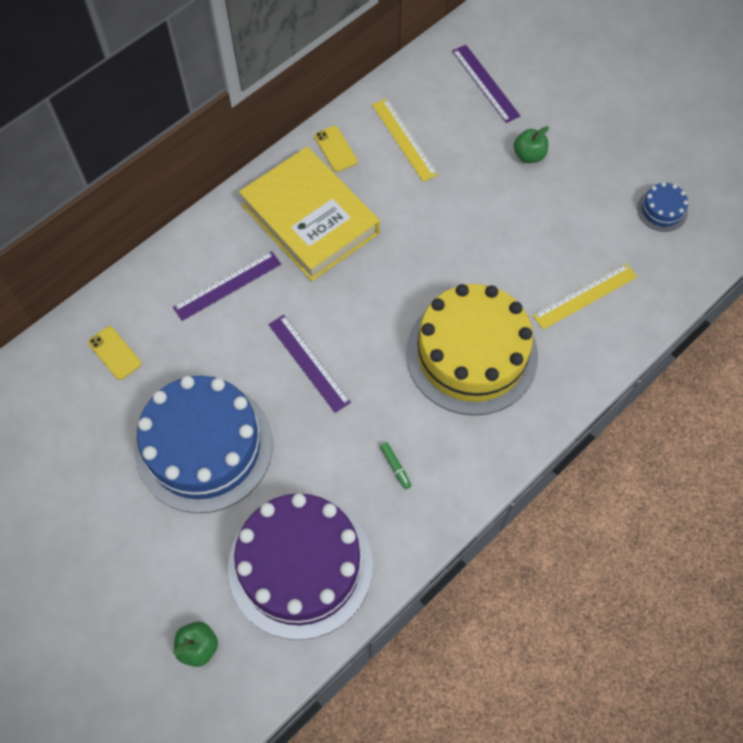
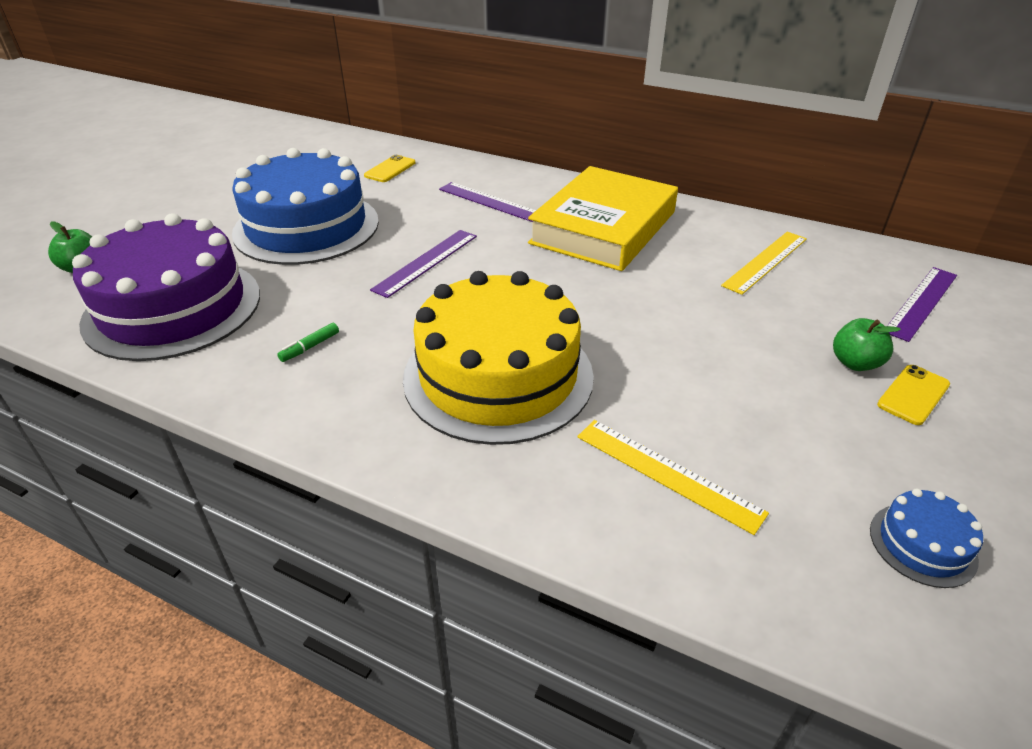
camera: 70 degrees right, 25 degrees down
(335, 149) = (705, 223): yellow phone -> yellow phone (913, 395)

